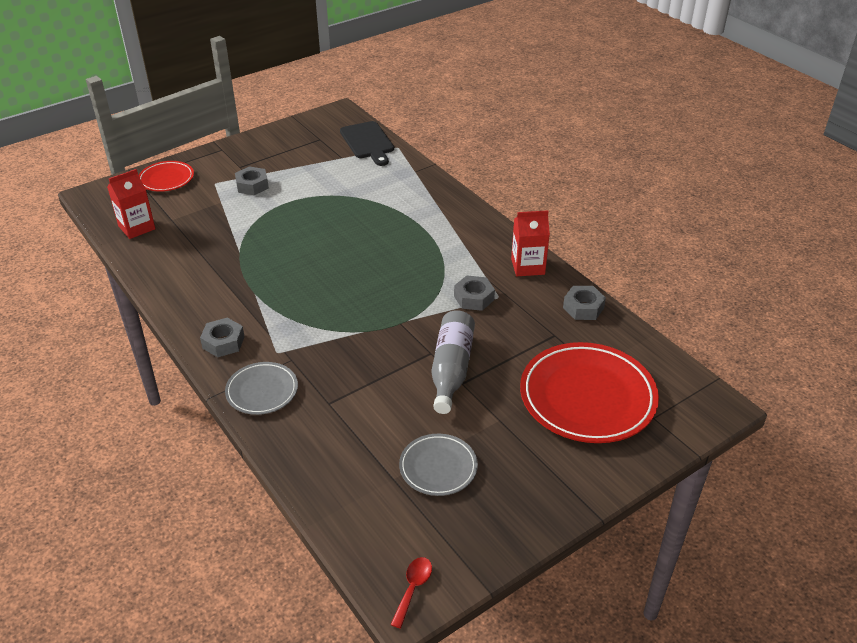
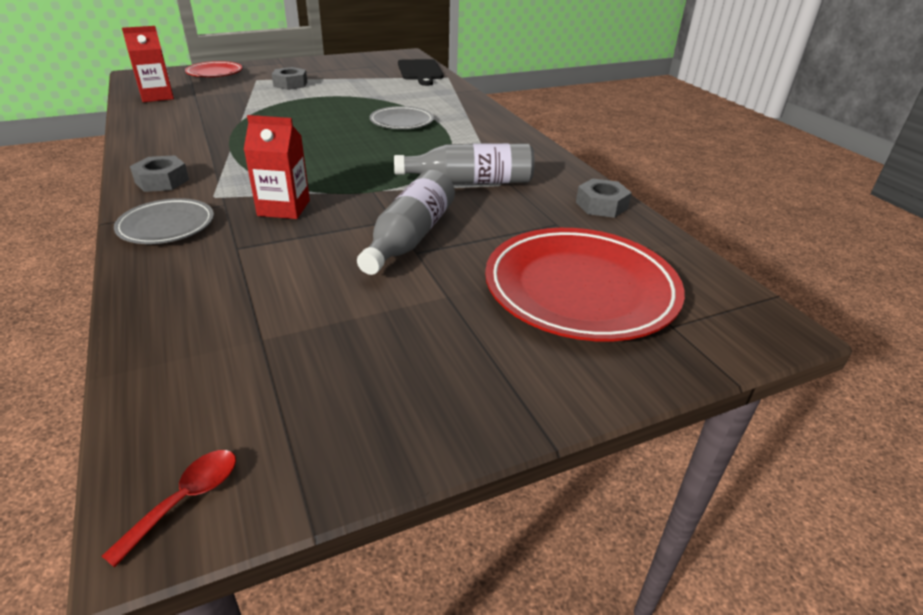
camera: 10 degrees right, 5 degrees down
(438, 467) = (332, 336): grey plate -> grey plate (402, 122)
(474, 298) = (470, 182): grey nut -> grey bottle
(527, 266) = (545, 165): red carton -> red carton (284, 208)

